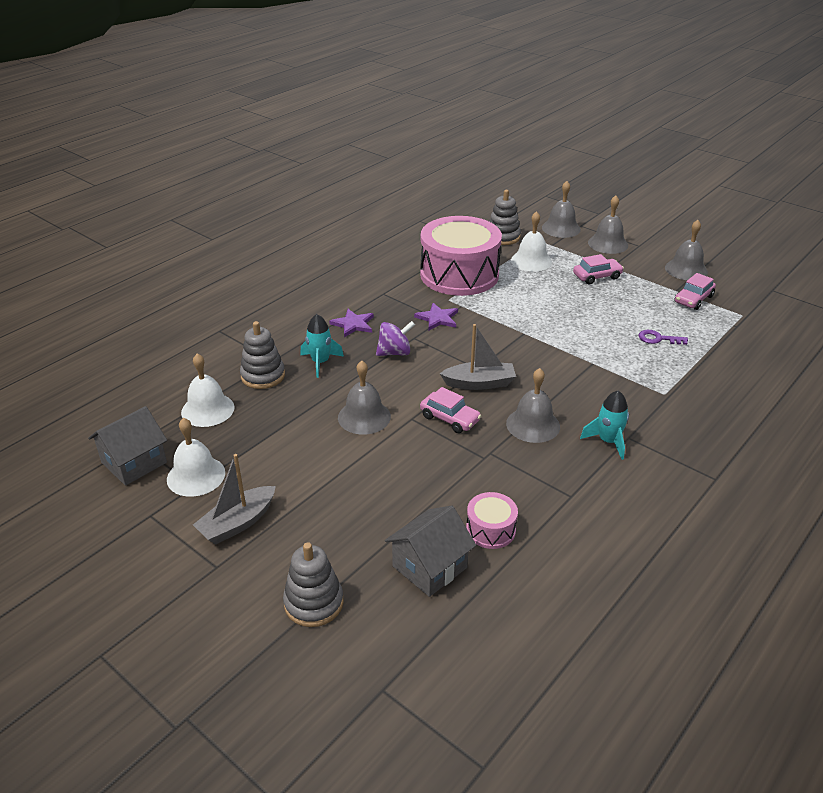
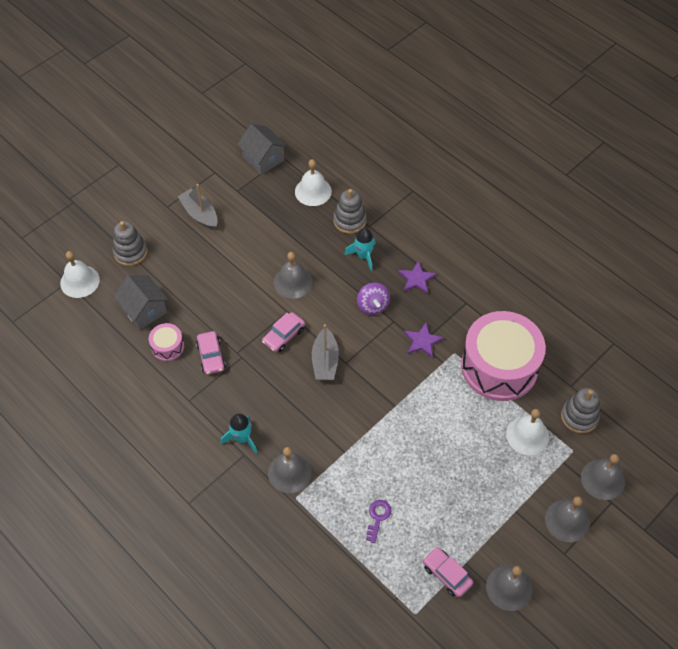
camera: 95 degrees right, 20 degrees up
(196, 476) = (246, 190): white bell -> white bell (80, 281)
(533, 425) = (269, 390): grey bell -> grey bell (289, 472)
(597, 276) = (495, 491): pink car -> pink car (211, 356)

